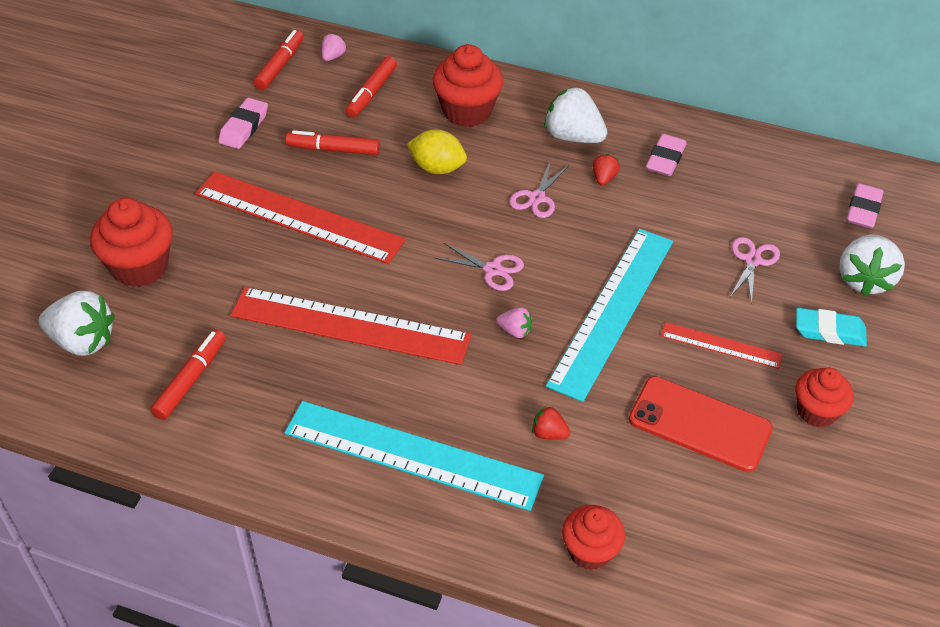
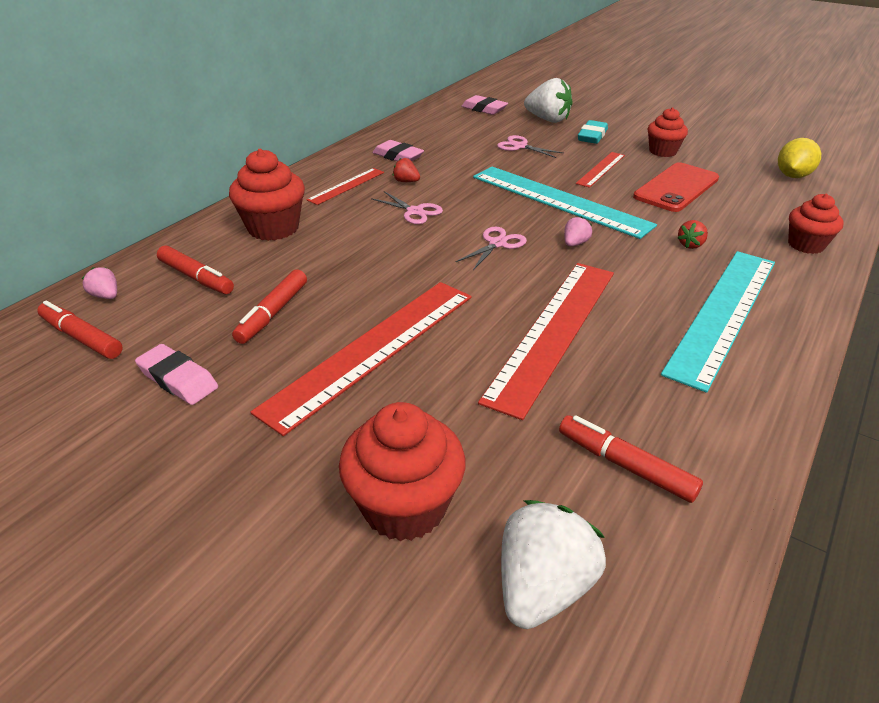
camera: 75 degrees left, 10 degrees down
(437, 168) = (345, 254): yellow lemon -> yellow lemon (792, 176)
(573, 137) = (346, 186): white strawberry -> red ruler

